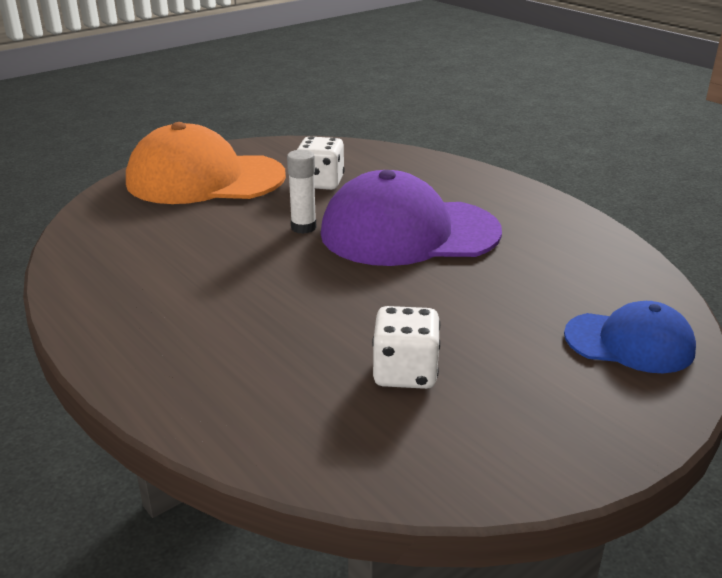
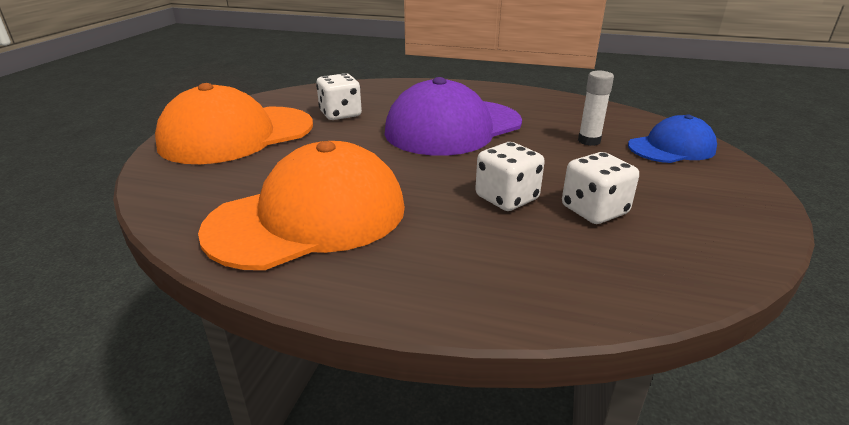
camera: 35 degrees left, 0 degrees up
(158, 279) = (309, 217): none -> orange cap
(303, 227) = (374, 145): white glue stick -> white glue stick (589, 141)
(341, 326) = (506, 198): none -> white dice

